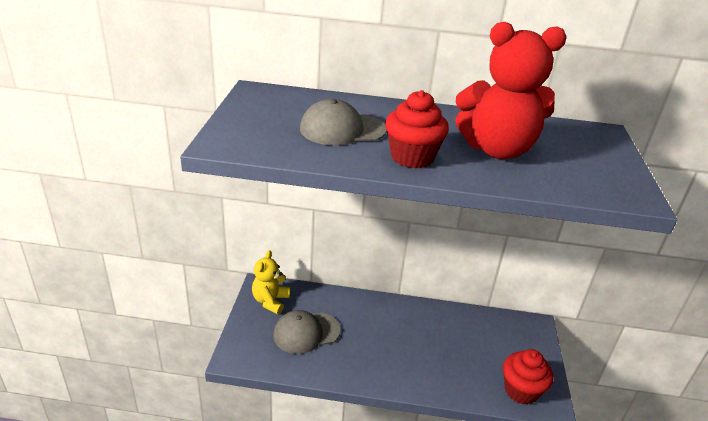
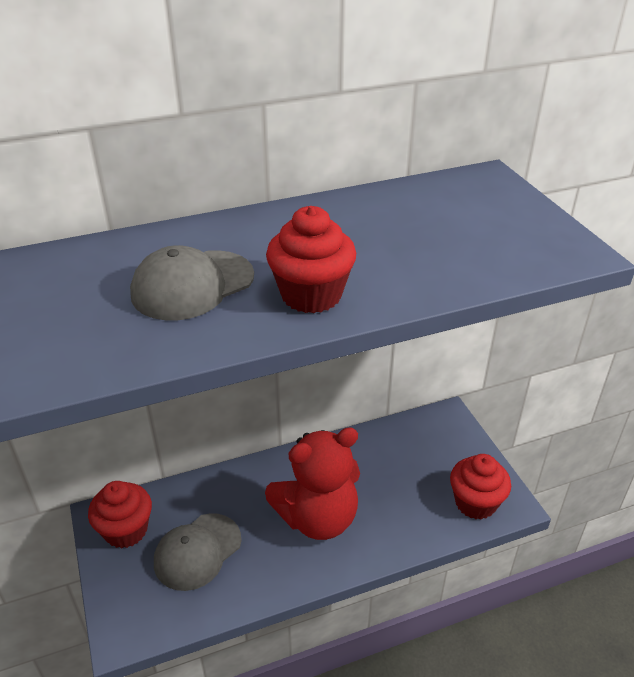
camera: 25 degrees left, 5 degrees up
(270, 301) = (126, 530): yellow teddy bear -> red cupcake
(497, 150) = (398, 244): red teddy bear -> red teddy bear (318, 518)

